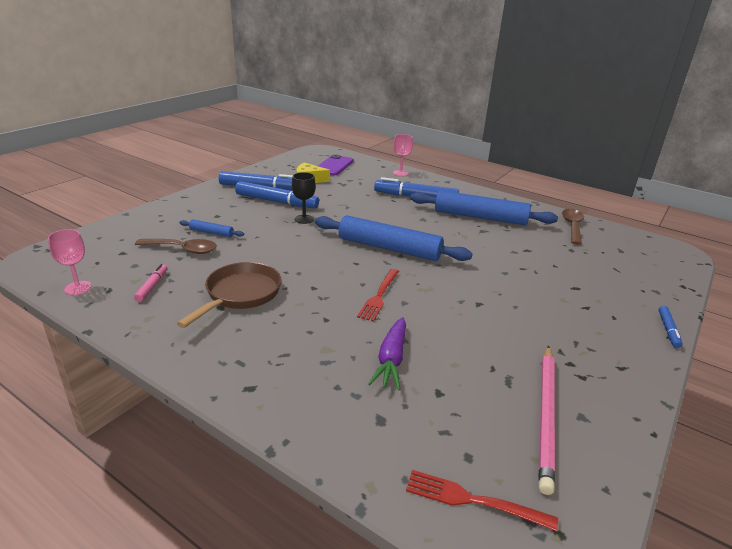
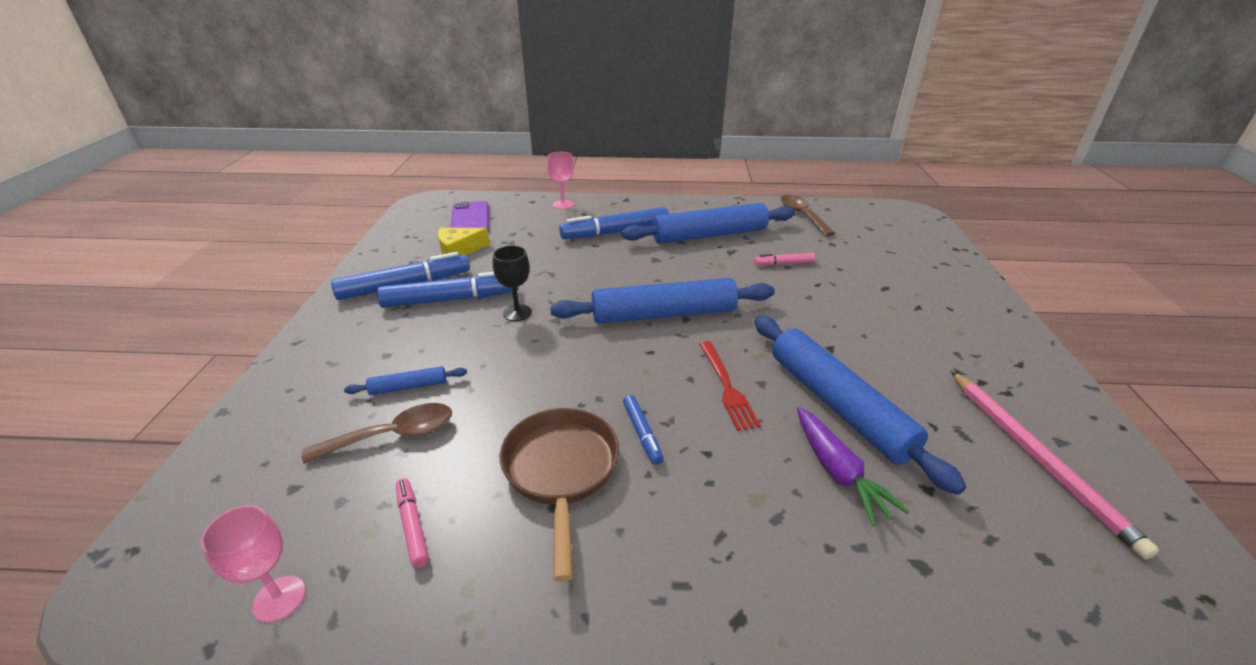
camera: 30 degrees left, 5 degrees up
(439, 332) = (837, 405): none -> blue rolling pin
(472, 500) = (1112, 614): red fork -> none
(513, 249) = (784, 264): none -> pink marker
(668, 330) = (1001, 303): blue marker -> blue marker (642, 433)

